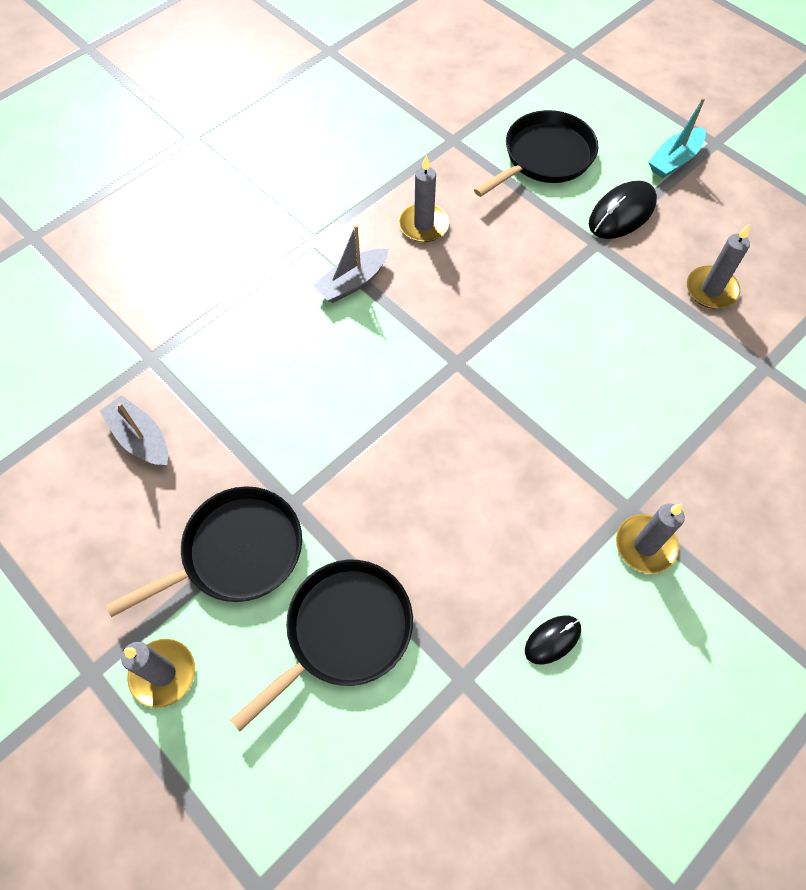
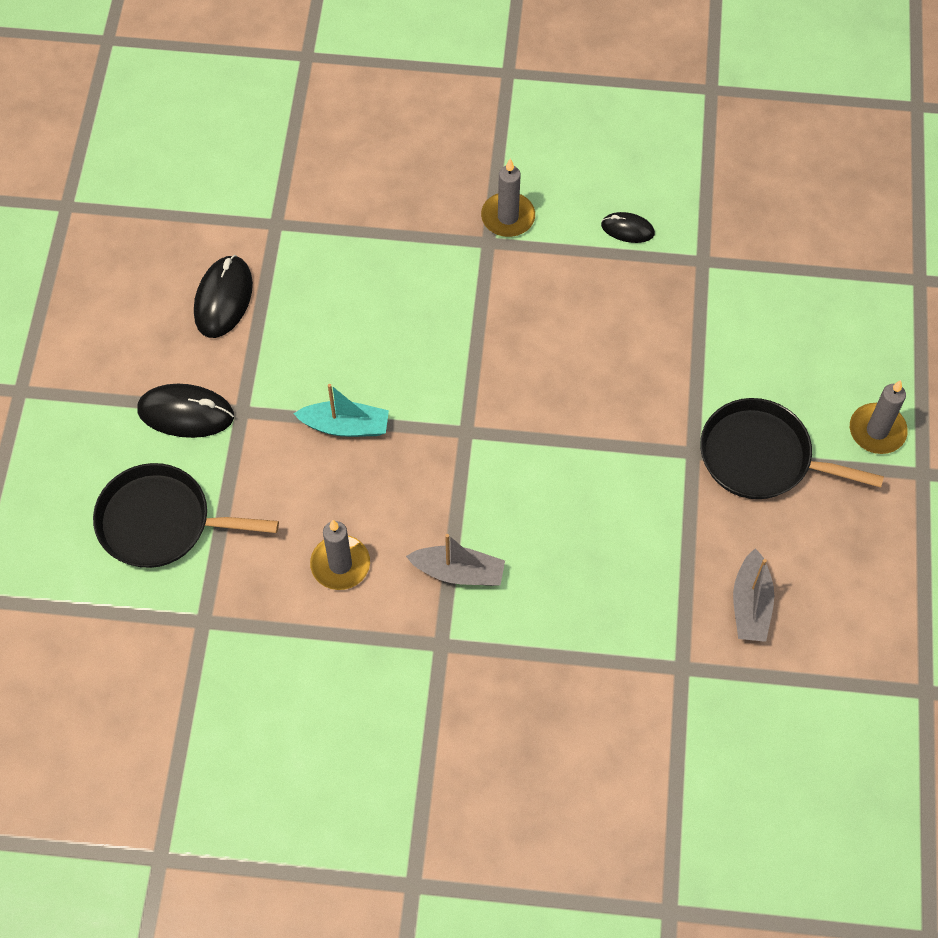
camera: 130 degrees left, 0 degrees up
(344, 631) = (742, 348): black pan -> none
(674, 160) = (75, 411): turquoise boat -> turquoise boat (345, 426)
(711, 290) = (223, 299): grey candle -> black mouse

